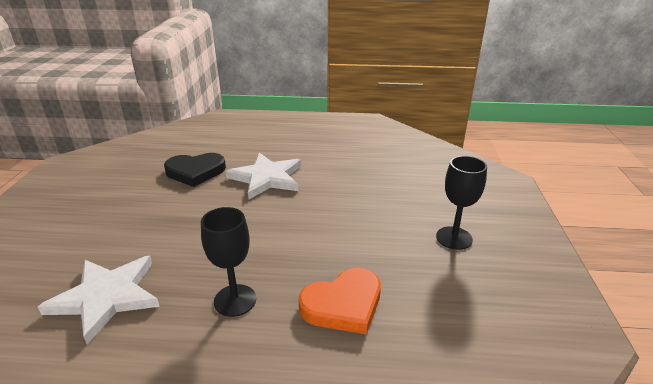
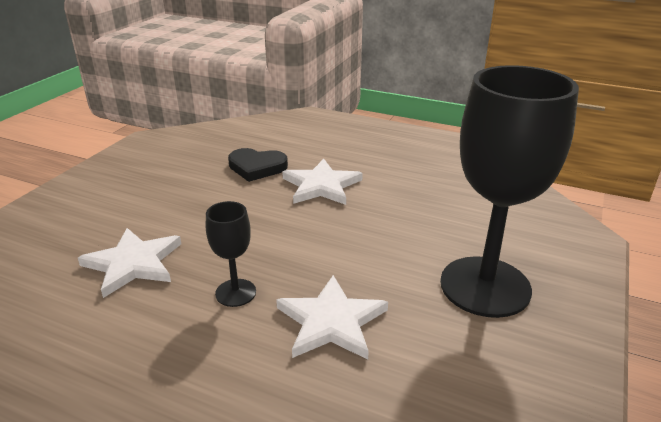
camera: 20 degrees right, 0 degrees up
(343, 304) = (331, 321): orange heart -> white star
(454, 238) = (485, 286): black goblet -> black goblet, size x2.23

